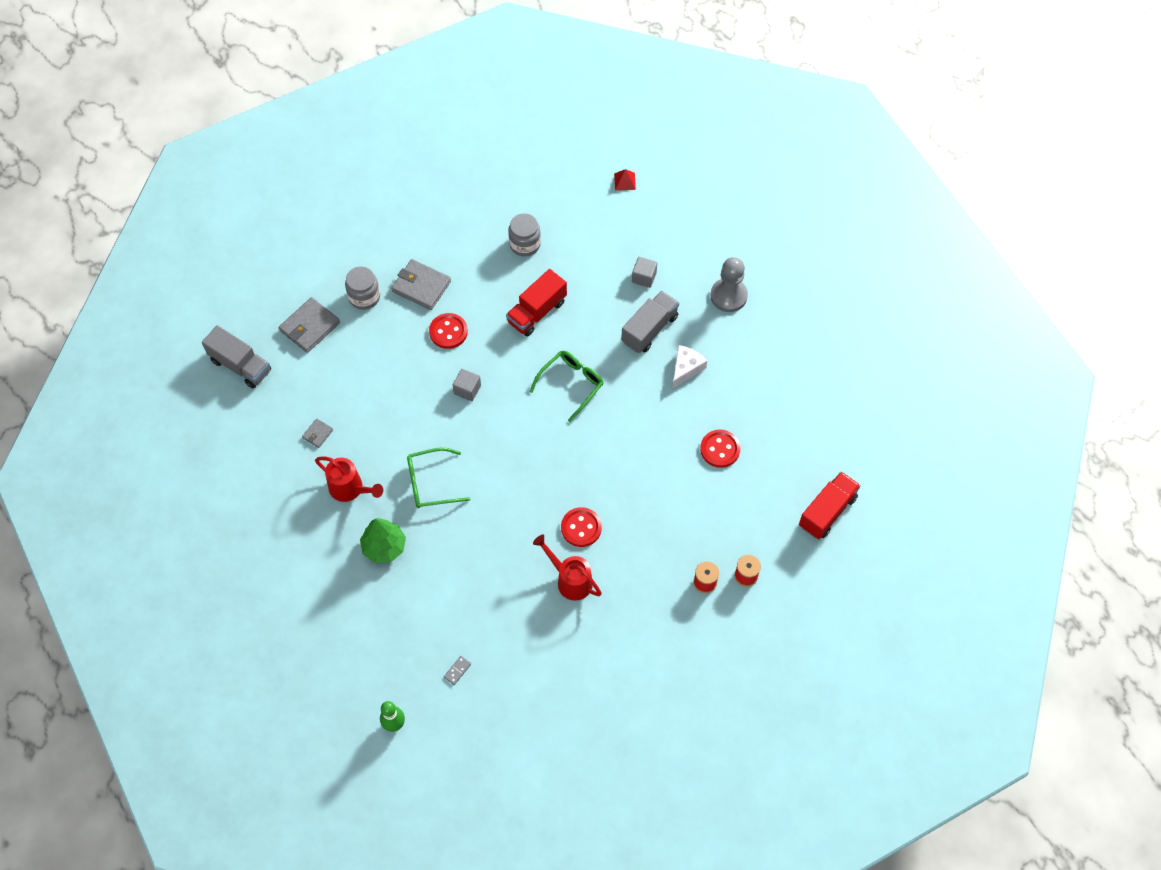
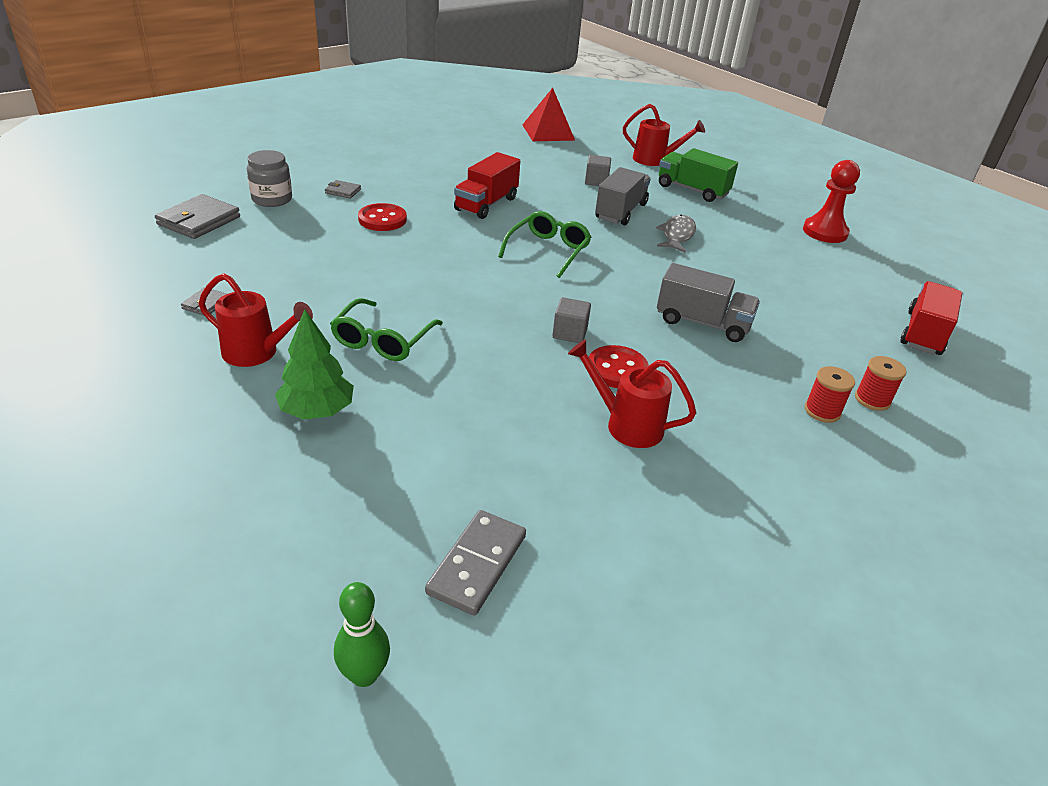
camera: 15 degrees left, 25 degrees down
(240, 365) = (95, 252): grey truck -> grey truck (702, 323)
(421, 286) = (343, 191): grey wallet -> grey wallet, size x0.51
(431, 483) = (383, 340): green glasses -> green glasses turned 45 degrees counterclockwise
(457, 670) = (477, 564): grey domino -> grey domino, size x2.12
(467, 390) = (417, 259): grey cube -> grey cube (570, 333)
(525, 244) = (457, 165): grey jar -> none
(624, 181) = (548, 132): red pyramid -> red pyramid, size x2.05
(686, 368) = (677, 235): white cheese -> grey fish
(713, 239) = (655, 160): none -> red watering can
(720, 449) = (756, 291): red button -> none
(728, 296) = (692, 190): grey pawn -> green truck
(821, 371) = (825, 232): none -> red pawn

